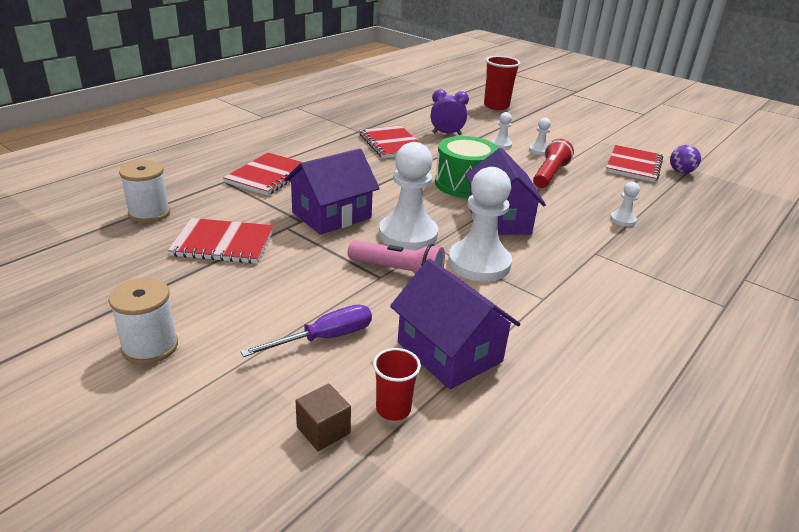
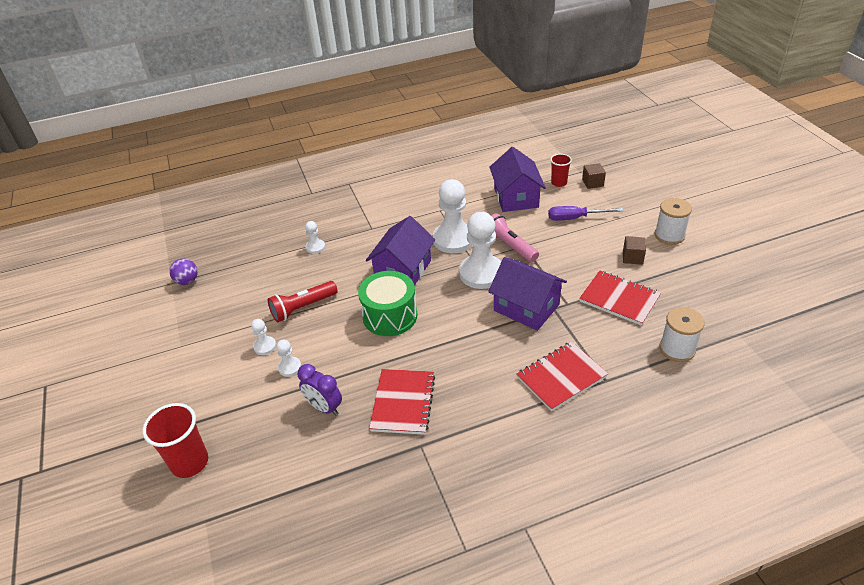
camera: 145 degrees left, 10 degrees up
(212, 296) = (632, 257): none -> brown cube
(331, 215) = (526, 307): purple house -> purple house turned 45 degrees clockwise
(633, 165) = (212, 300): red notebook -> none

